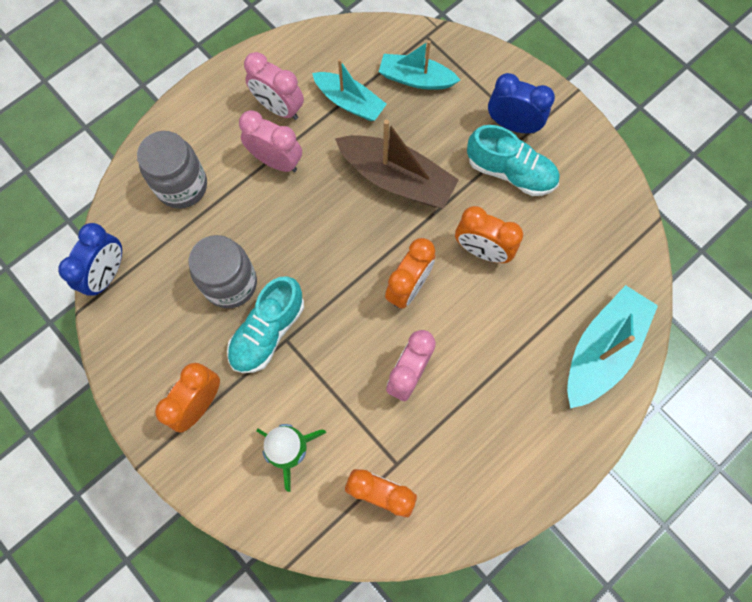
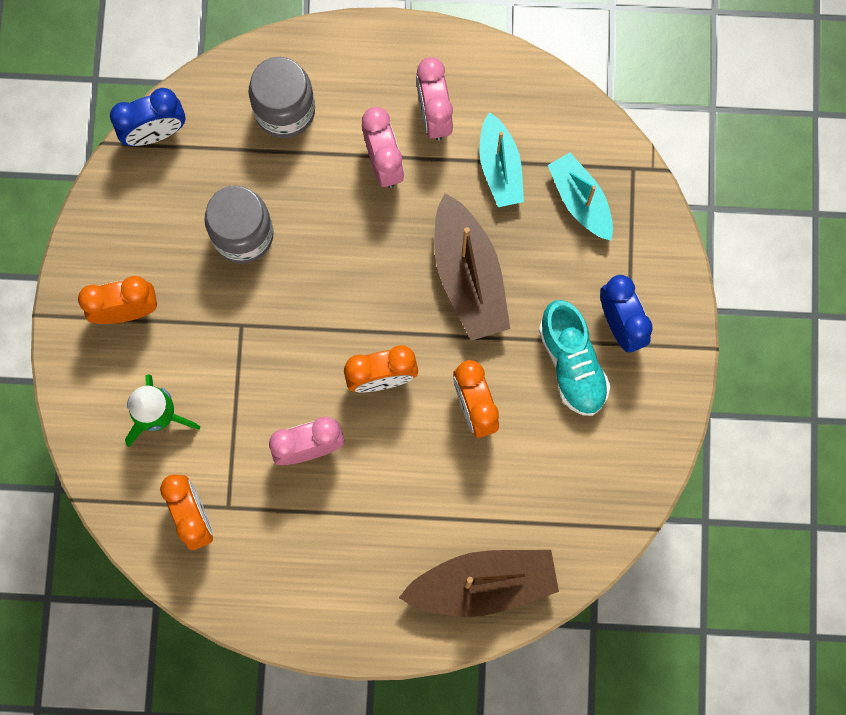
camera: 45 degrees right, 5 degrees up
(268, 331) = (233, 304): turquoise shoe -> none
(602, 350) = (483, 584): turquoise boat -> brown boat

